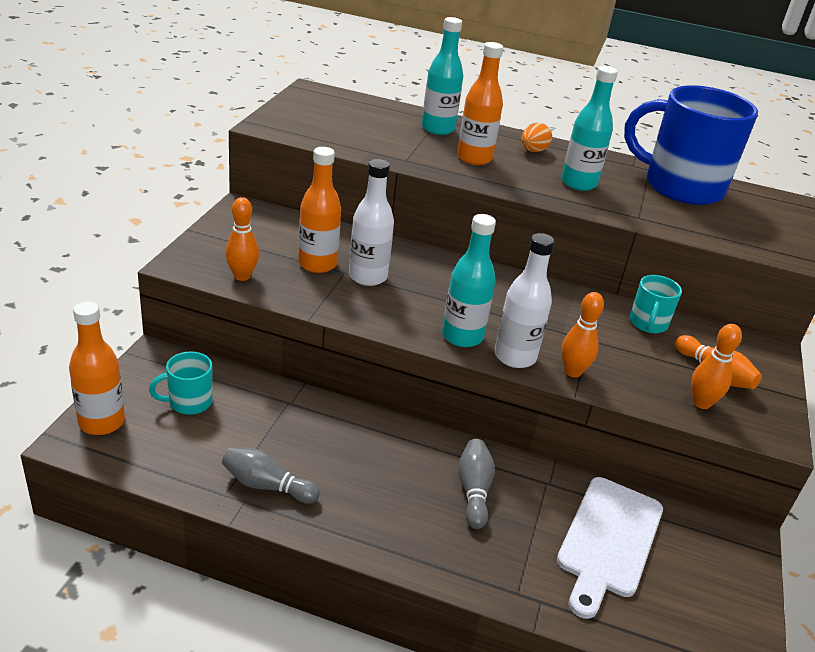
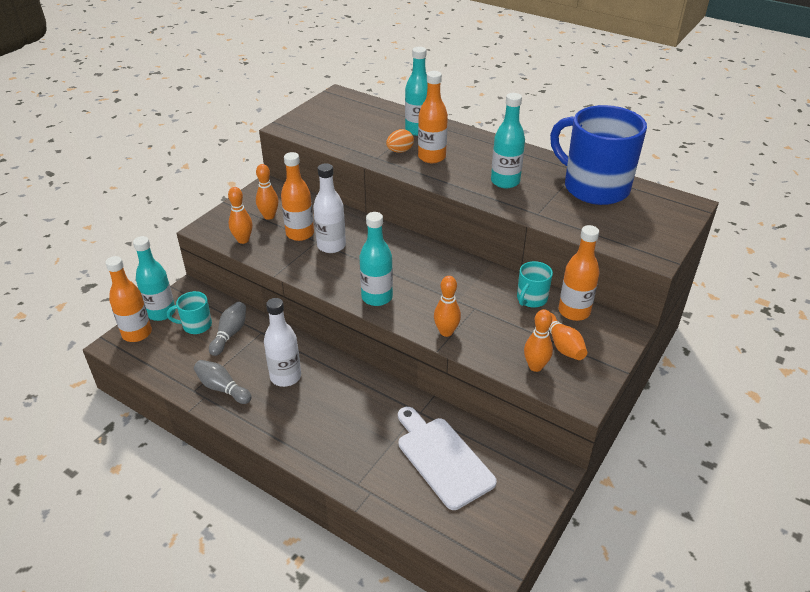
camera: 20 degrees right, 5 degrees up
(128, 389) = (161, 312): none -> turquoise bottle
(263, 244) = (269, 216): none -> orange bowling pin
(473, 491) = (361, 410): grey bowling pin -> grey bowling pin (230, 334)
(515, 356) = (408, 316): white bottle -> white bottle (285, 377)
(533, 151) = (485, 151): orange egg -> orange egg (400, 151)
(608, 540) = (442, 459): white cutting board -> white cutting board turned 105 degrees clockwise
(704, 334) = (574, 311): none -> orange bottle

